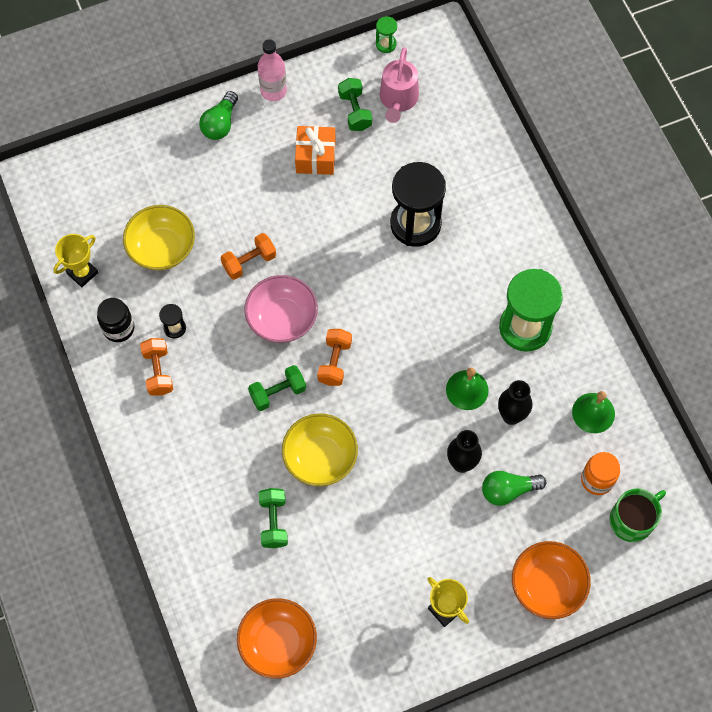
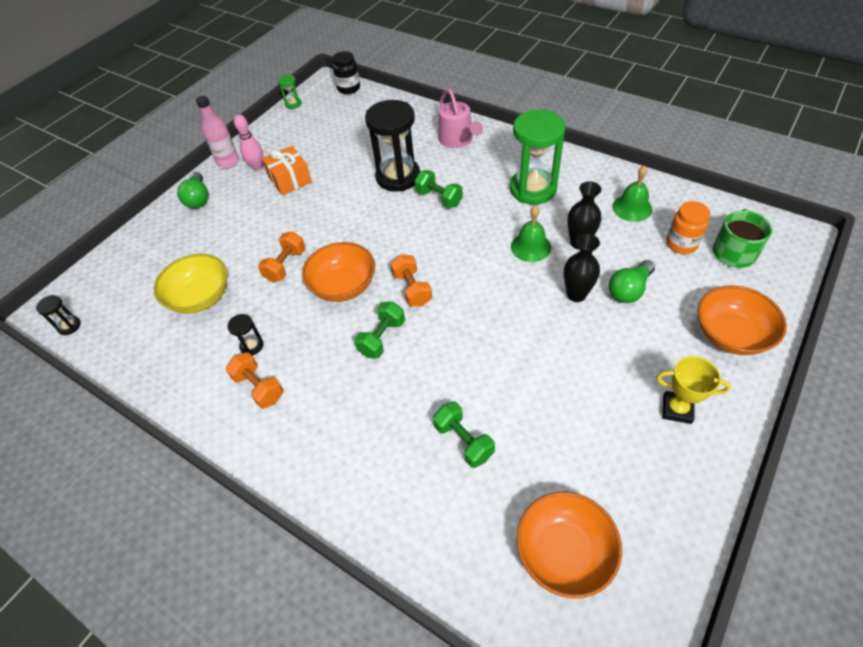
camera: 30 degrees left, 15 degrees down
(46, 206) = (69, 326): none -> black hourglass
(82, 273) = (134, 355): yellow trophy -> none
(118, 328) = (197, 376): black jar -> black jar (349, 88)
(282, 318) = (343, 286): pink bowl -> orange bowl
(296, 117) = (257, 167): none -> pink bowling pin
(320, 457) = (460, 362): yellow bowl -> none
(355, 111) = (299, 143): green dumbbell -> green dumbbell (439, 198)
(398, 99) = (326, 124): pink watering can -> pink watering can (458, 140)

